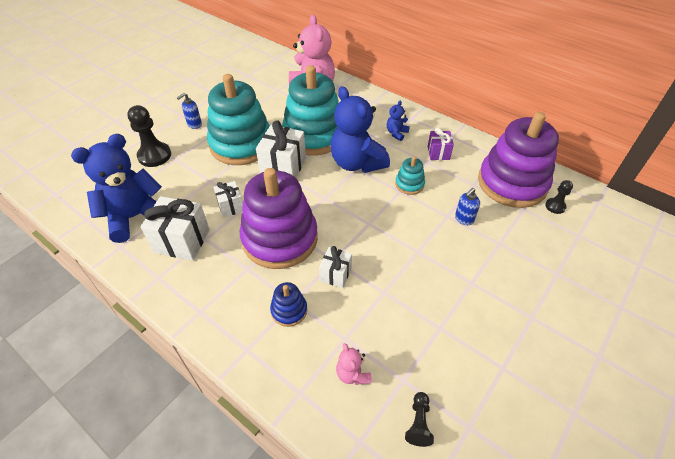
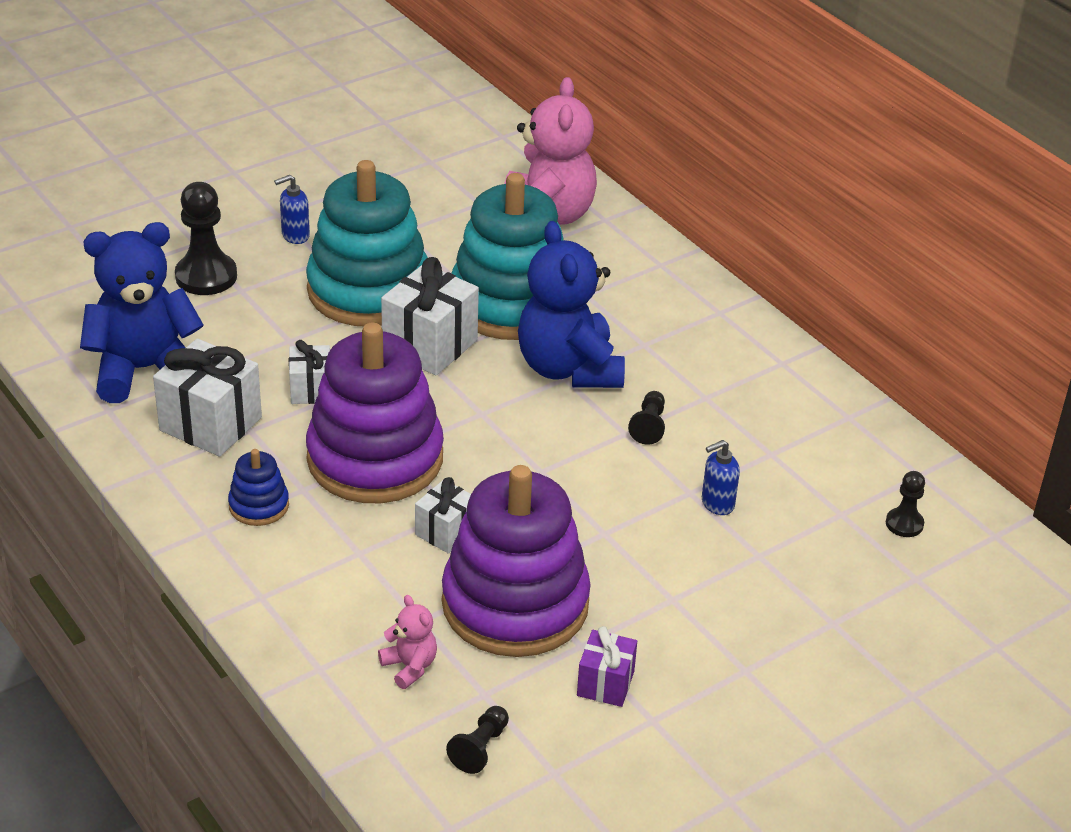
camera: 15 degrees right, 10 degrees down
(289, 310) = (347, 563): blue stacking toy -> blue stacking toy (259, 505)
(352, 374) = (410, 666): pink teddy bear -> pink teddy bear turned 150 degrees clockwise
(396, 133) = (673, 333): blue teddy bear -> none
(409, 184) = (649, 426): turquoise stacking toy -> black pawn
(438, 153) = (735, 385): purple gift -> purple gift (605, 683)
(512, 183) = (847, 468): purple stacking toy -> purple stacking toy (515, 604)

